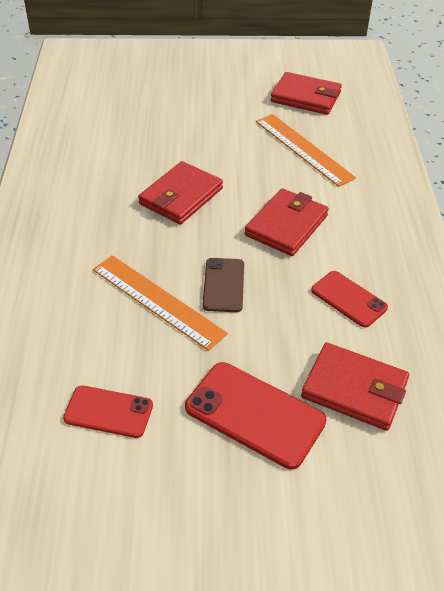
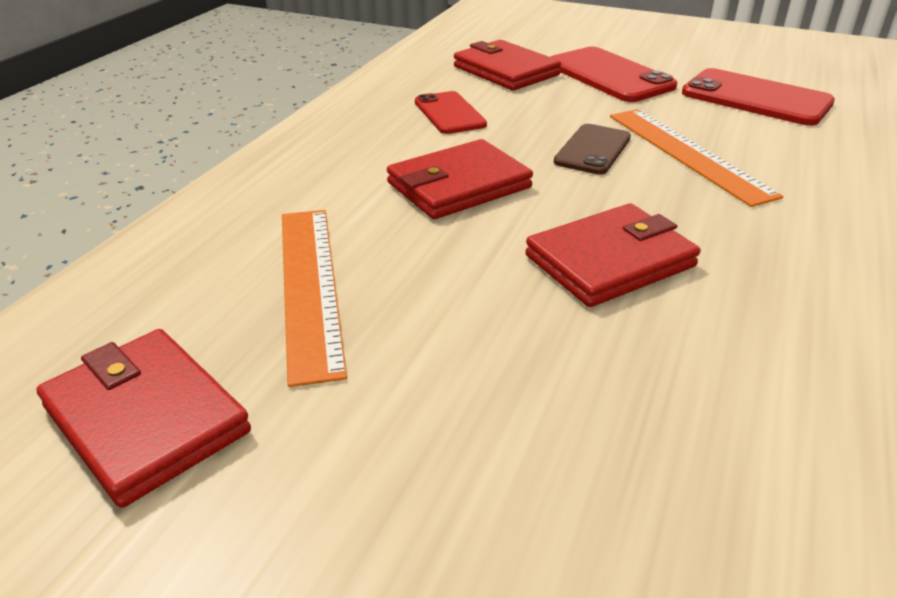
camera: 155 degrees left, 10 degrees down
(108, 412) = (755, 98): red phone -> red phone, size x1.59

